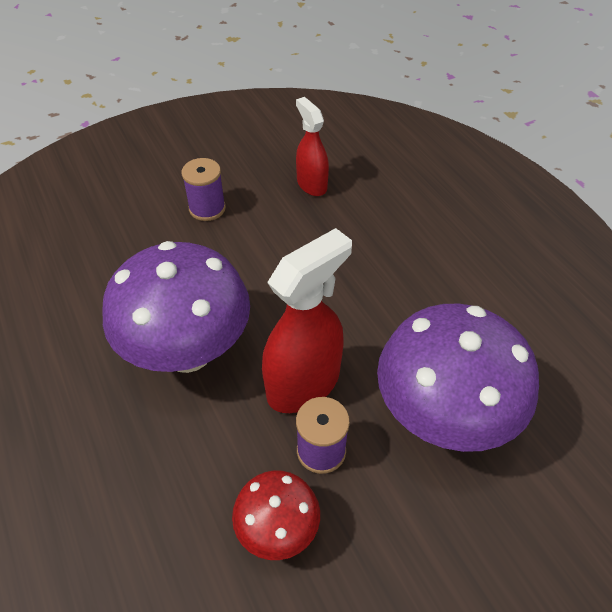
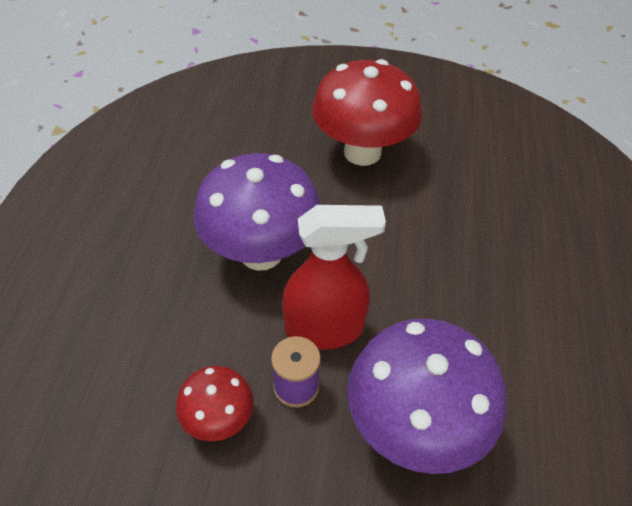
camera: 35 degrees right, 0 degrees up
(207, 208) = (362, 152): purple spool -> red mushroom
(311, 184) = (464, 176): red spray bottle -> none

